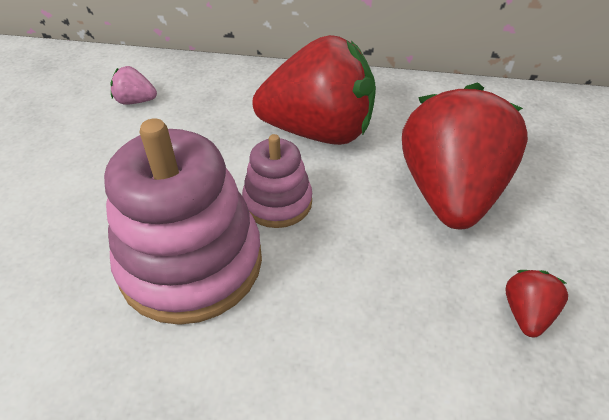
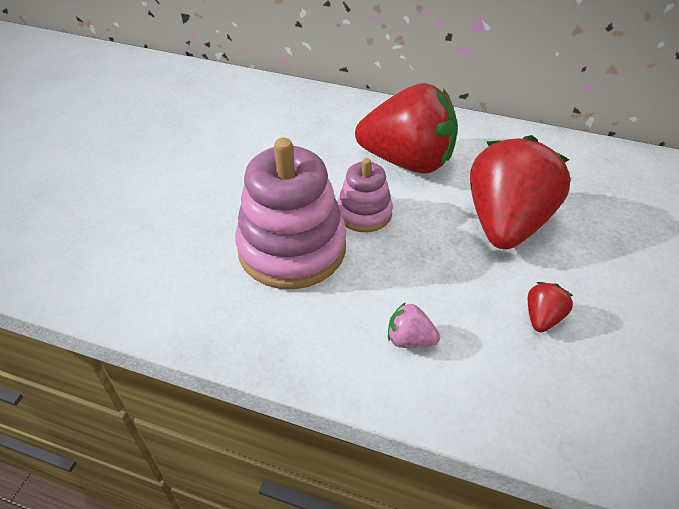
camera: 10 degrees right, 0 degrees up
(136, 101) = (259, 119): pink strawberry -> pink strawberry (410, 339)

